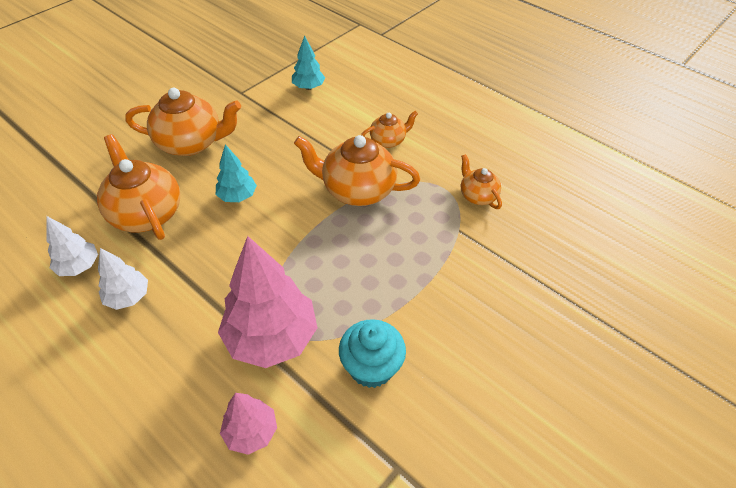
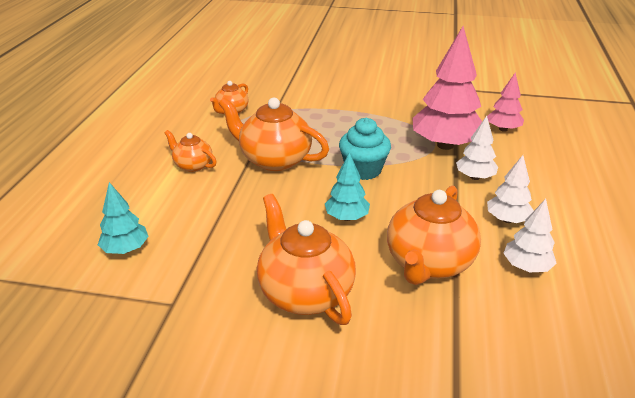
camera: 120 degrees left, 15 degrees down
(199, 320) = (475, 177): none -> white tree
(357, 190) = (274, 159): orange teapot -> orange teapot turned 135 degrees clockwise
(371, 367) = (416, 109): turquoise cupcake -> turquoise cupcake (363, 170)

